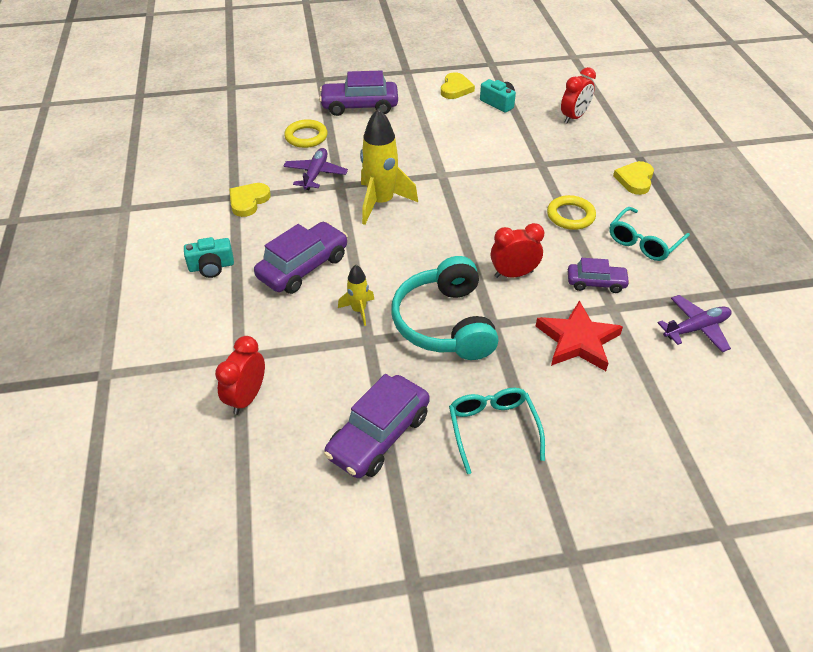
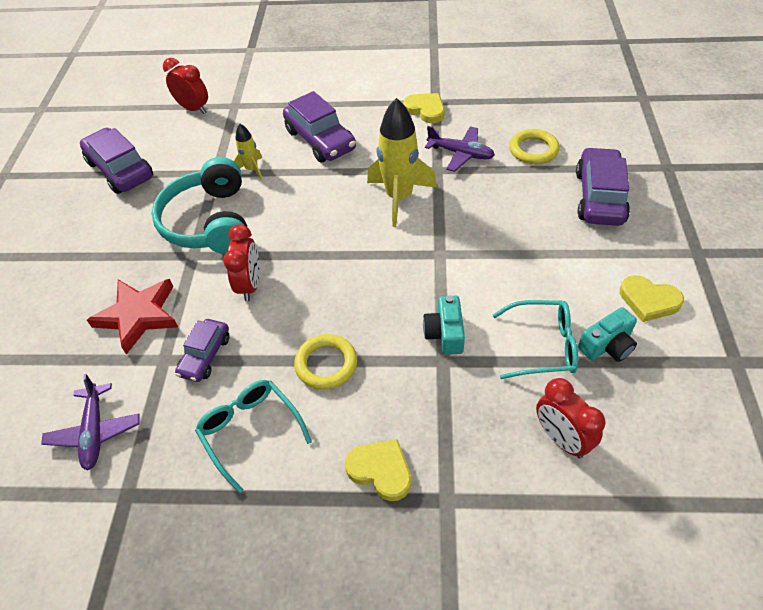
camera: 105 degrees right, 5 degrees up
(211, 266) = (341, 90): turquoise camera -> turquoise camera (445, 333)
(445, 323) = (209, 222): turquoise headphones -> turquoise headphones turned 105 degrees counterclockwise
(492, 429) = (84, 233): turquoise glasses -> turquoise glasses (543, 346)

